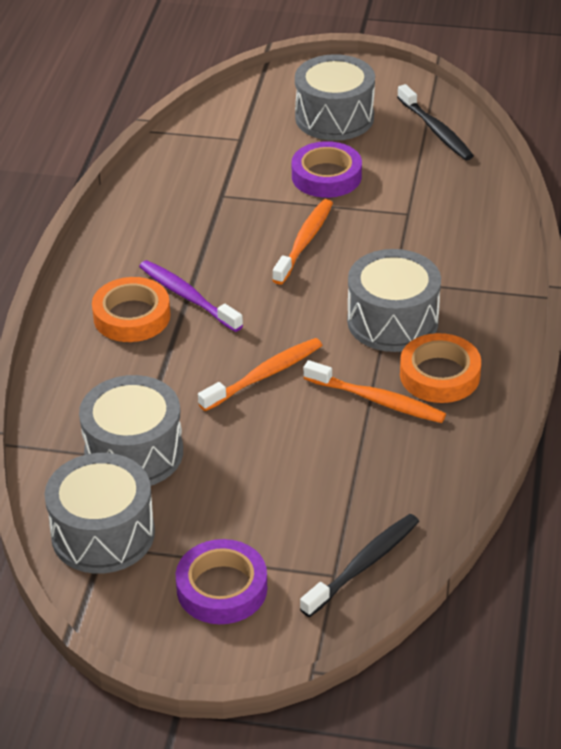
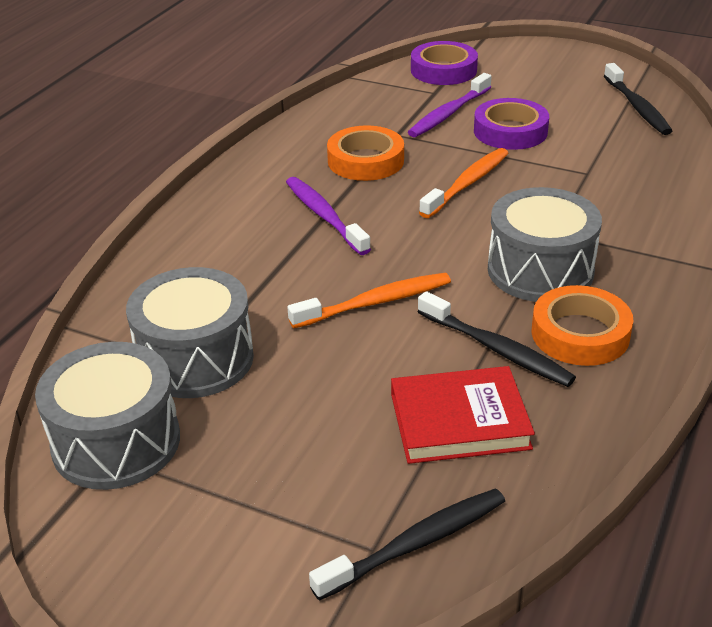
camera: 15 degrees right, 5 degrees down
(132, 316) = (258, 225): orange tape -> orange tape (365, 161)
(222, 588) = (224, 537): purple tape -> purple tape (443, 70)
(262, 163) = (449, 113): none -> purple toothbrush
(334, 117) = (534, 86): grey drum -> none
(366, 466) = (459, 421): none -> red book
(377, 400) = (496, 349): orange toothbrush -> black toothbrush

